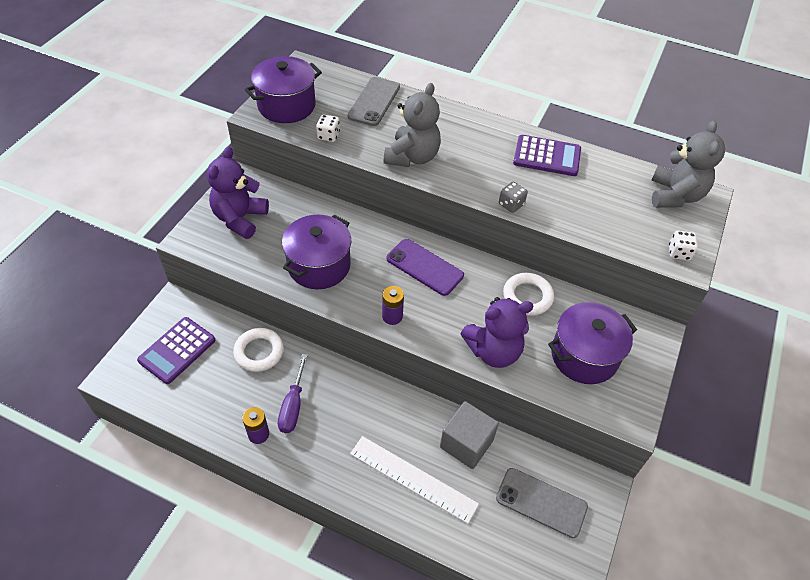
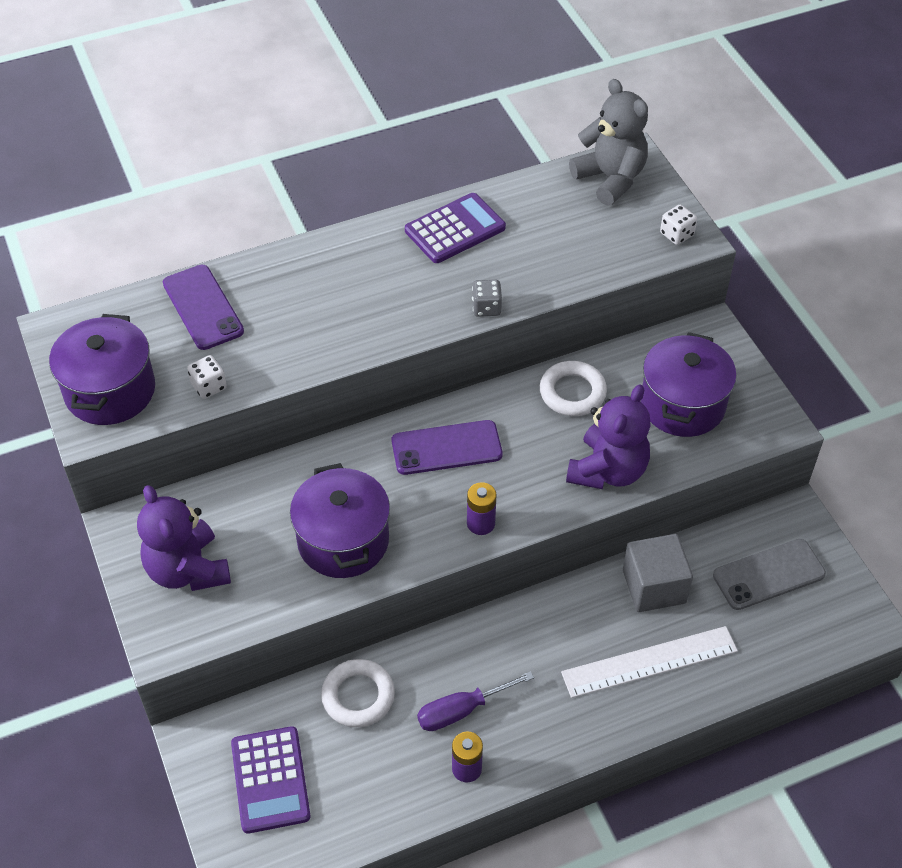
camera: 45 degrees left, 0 degrees up
(293, 405) = (462, 710): purple screwdriver -> purple screwdriver turned 105 degrees clockwise
(374, 102) = (203, 307): grey phone -> purple phone
(412, 157) = (329, 337): grey teddy bear -> none

